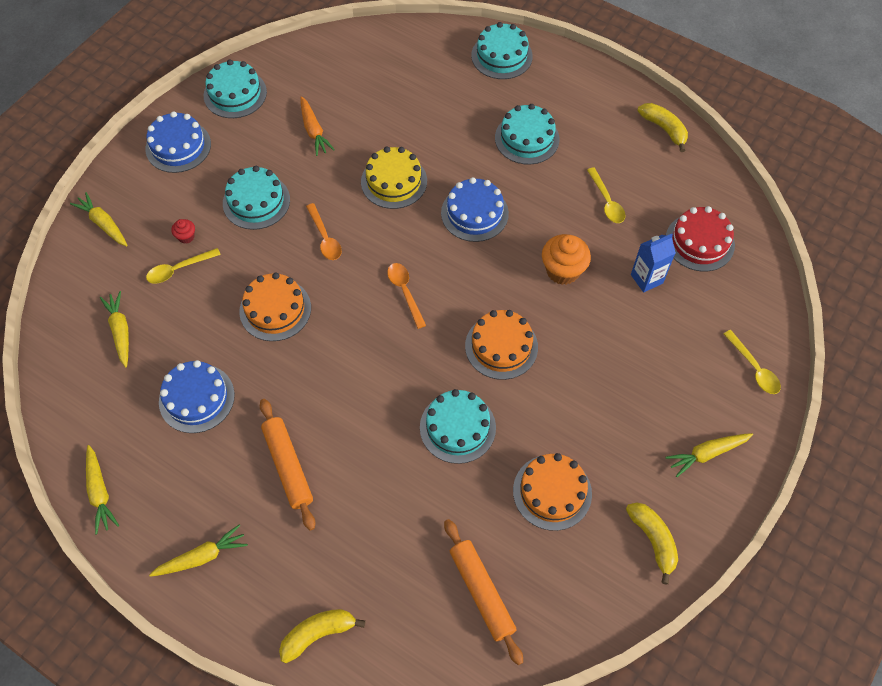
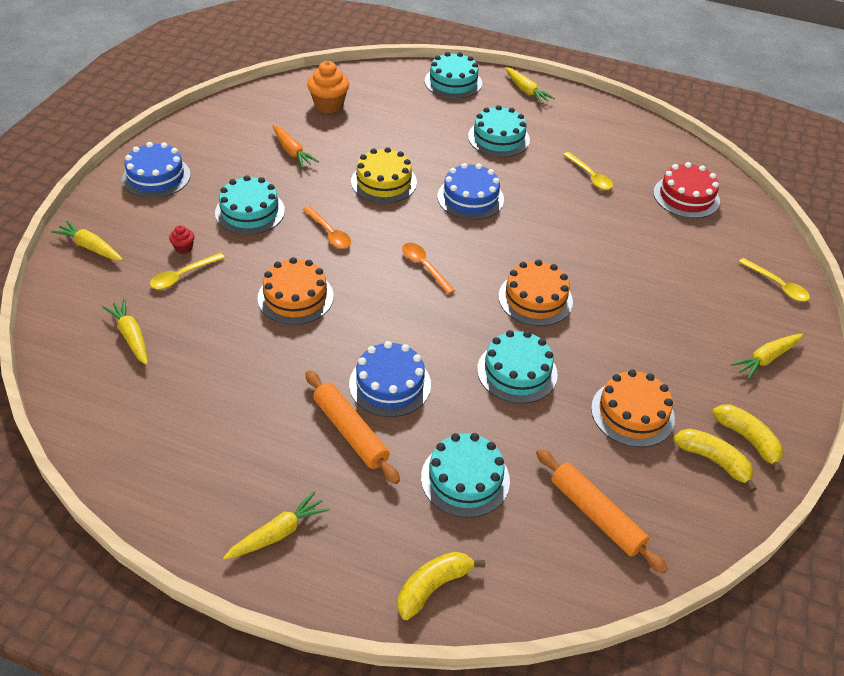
camera: 15 degrees left, 15 degrees down
(100, 492) = (142, 489): yellow carrot -> yellow carrot (526, 91)
(196, 398) = (232, 385): blue cake -> blue cake (390, 384)
(235, 94) = (204, 131): turquoise cake -> turquoise cake (465, 479)
(562, 271) = (570, 232): orange cupcake -> orange cupcake (329, 105)
(646, 279) = (650, 229): blue carton -> none
(664, 129) = (619, 120): yellow banana -> yellow banana (713, 461)

